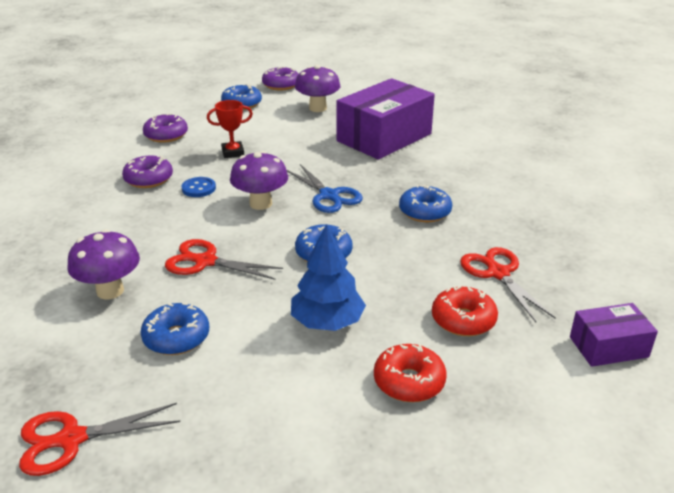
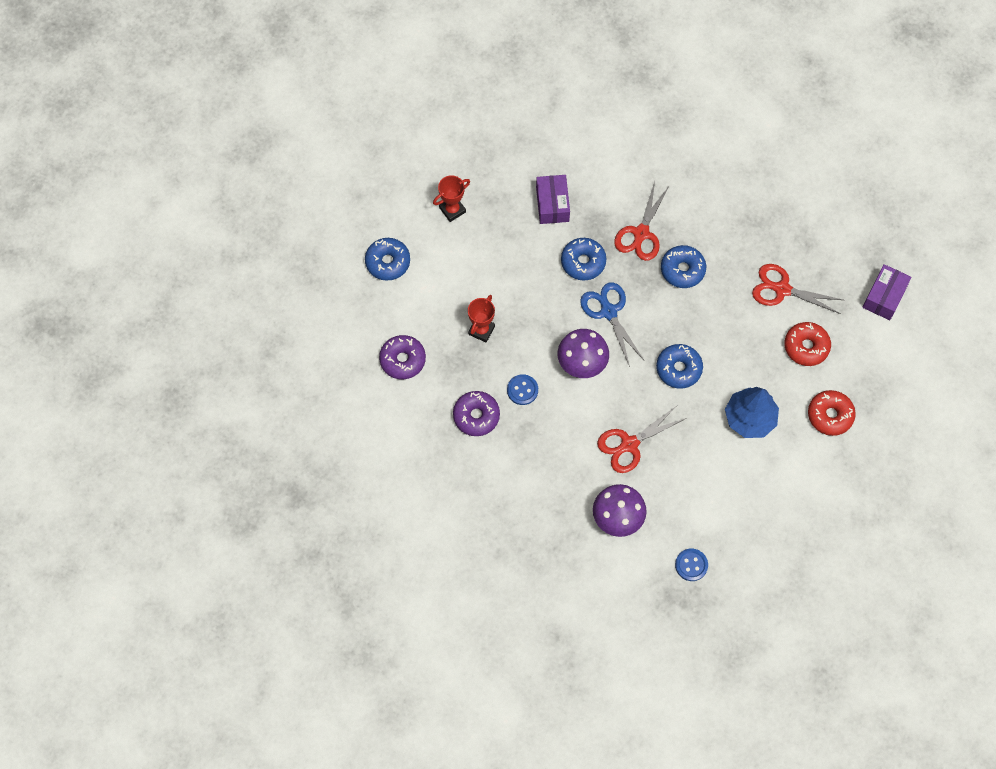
camera: 50 degrees left, 35 degrees up
(72, 439) = (744, 600): red scissors -> red scissors (641, 233)
(91, 368) = (691, 565): none -> blue button
(176, 338) = (698, 506): blue donut -> blue donut (583, 262)
(281, 85) = (373, 202): purple donut -> none
(317, 108) = (452, 210): purple mushroom -> red trophy
(329, 195) = (609, 312): blue scissors -> blue scissors turned 120 degrees counterclockwise
(384, 137) = (552, 204): purple box -> purple box, size x0.51

